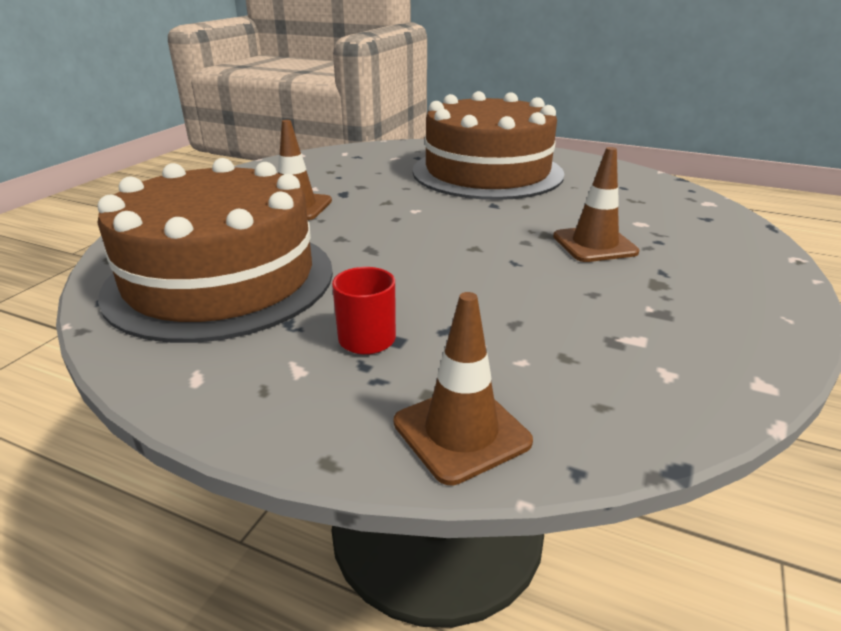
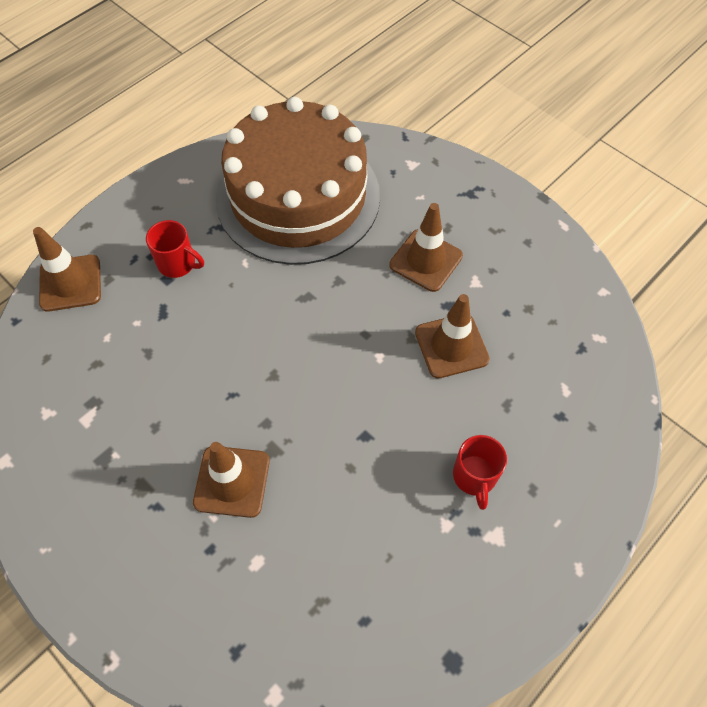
camera: 110 degrees right, 30 degrees up
(384, 189) = (451, 346): none -> brown traffic cone
(487, 172) = (474, 477): brown cake -> red mug

